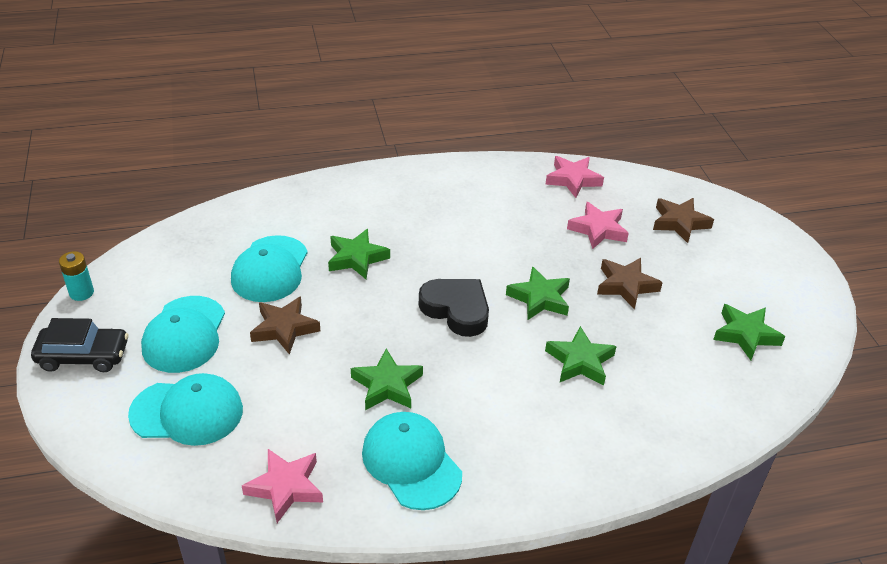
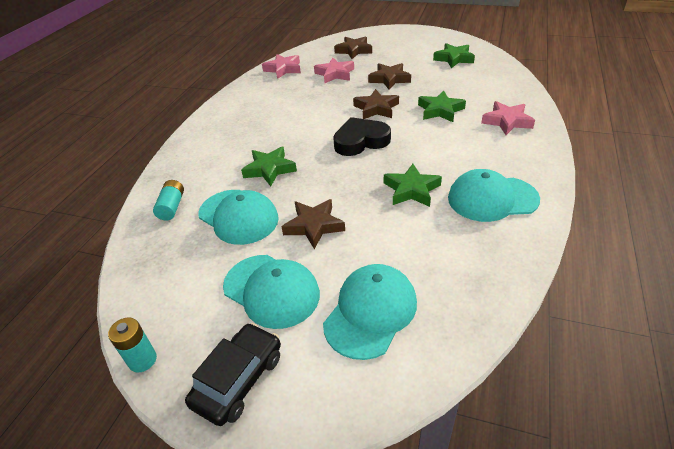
camera: 55 degrees left, 0 degrees up
(260, 219) = (172, 207): none -> turquoise battery
(285, 487) = (488, 270): pink star -> pink star (507, 121)
(540, 298) = (376, 108): green star -> brown star

